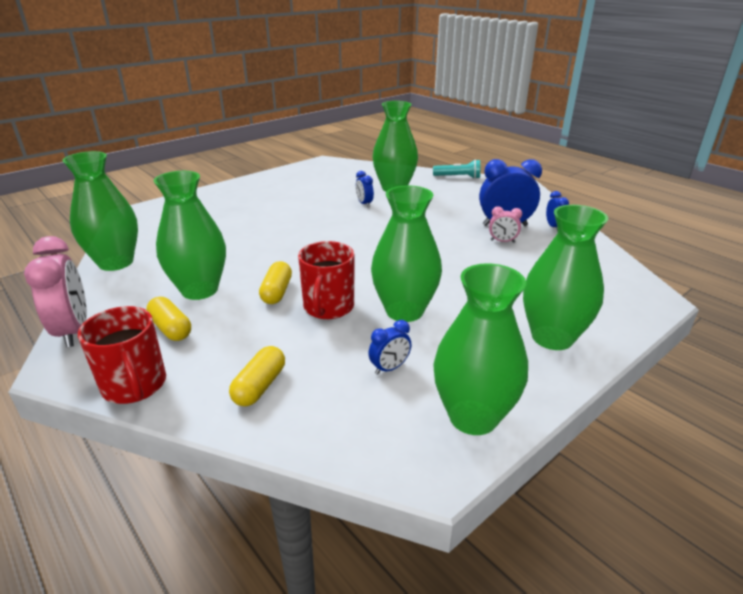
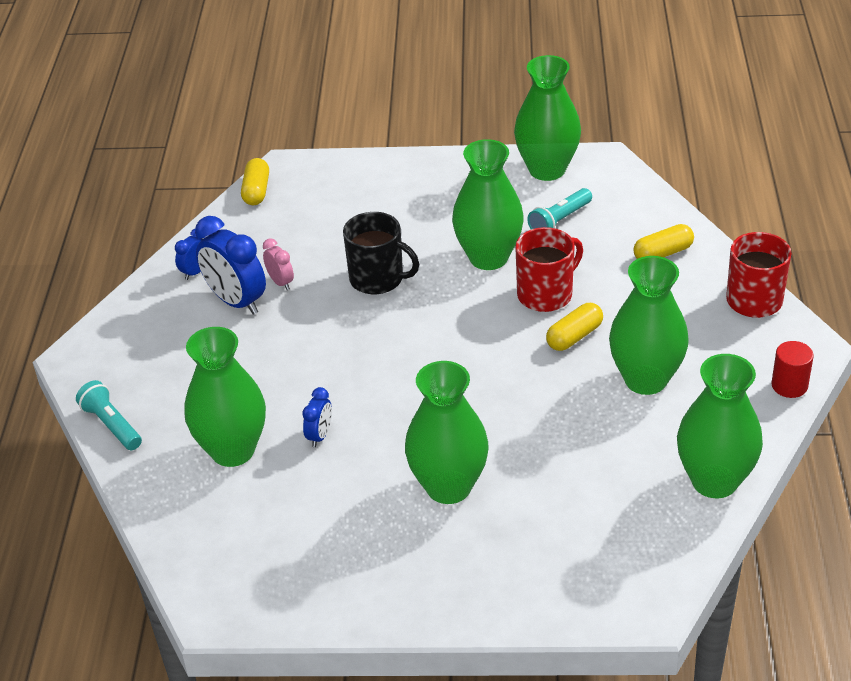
camera: 135 degrees left, 10 degrees up
(74, 331) = (789, 385): pink clock -> red cylinder
(171, 328) = (700, 342): yellow capsule -> yellow capsule (256, 191)
(389, 368) = (559, 221): blue clock -> turquoise flashlight
(453, 266) = (378, 279): none -> black mug
(552, 337) = (416, 183): green vase -> green vase (448, 487)

